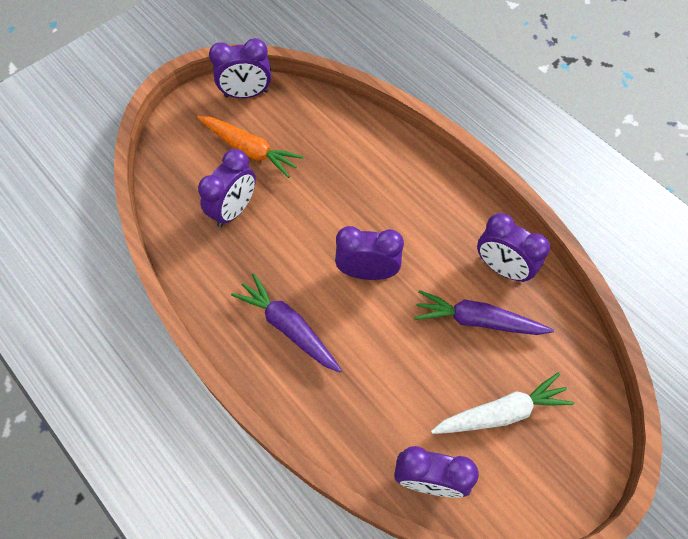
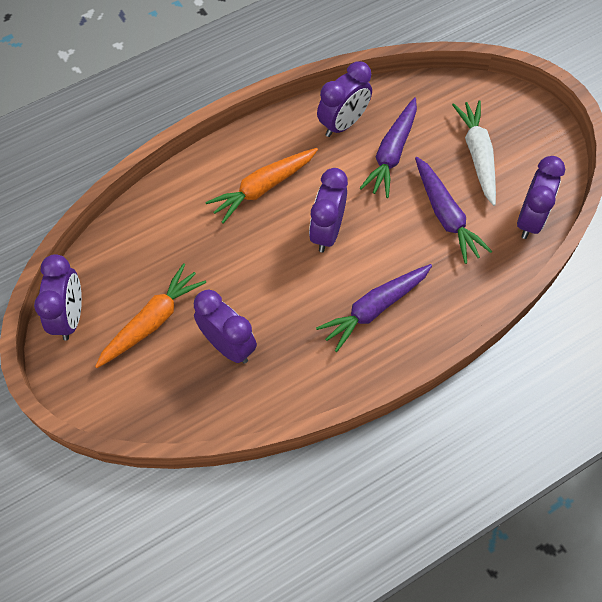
camera: 80 degrees left, 0 degrees up
(404, 209) = (263, 188): none -> orange carrot
(412, 385) = (445, 215): none -> purple carrot

